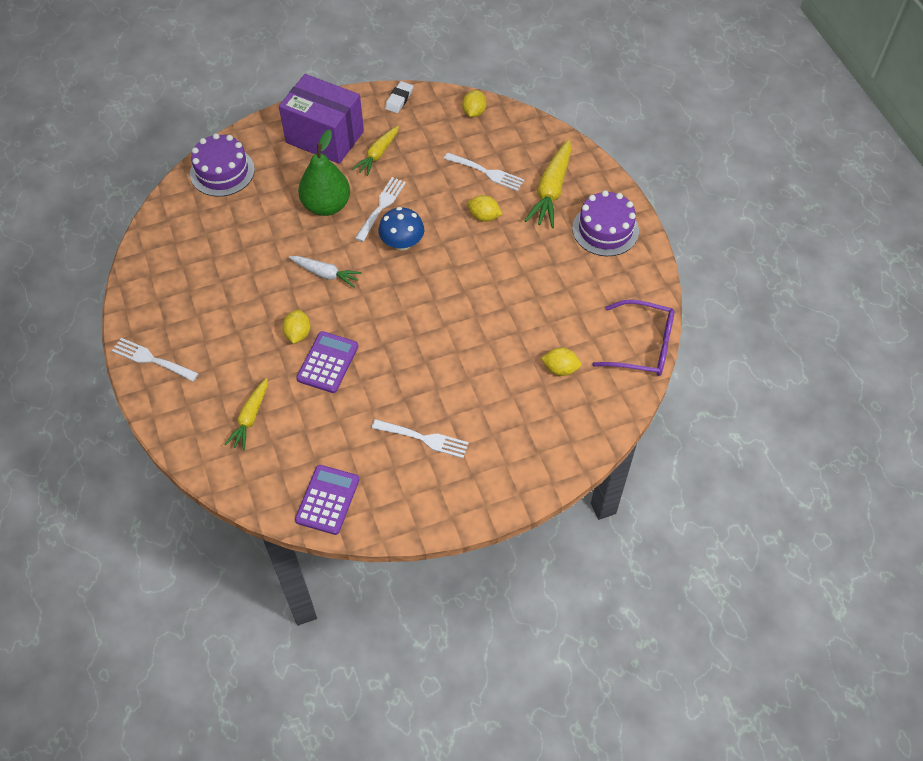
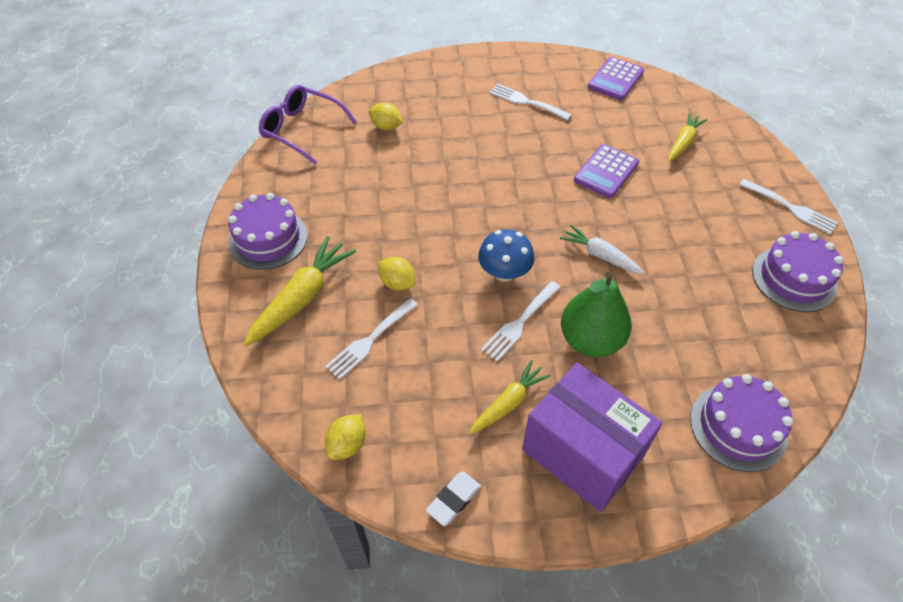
camera: 165 degrees left, 5 degrees down
(163, 288) = (794, 278): none -> purple cake
(298, 334) = (635, 202): yellow lemon -> none
(487, 172) = (370, 340): white fork -> white fork turned 90 degrees counterclockwise

